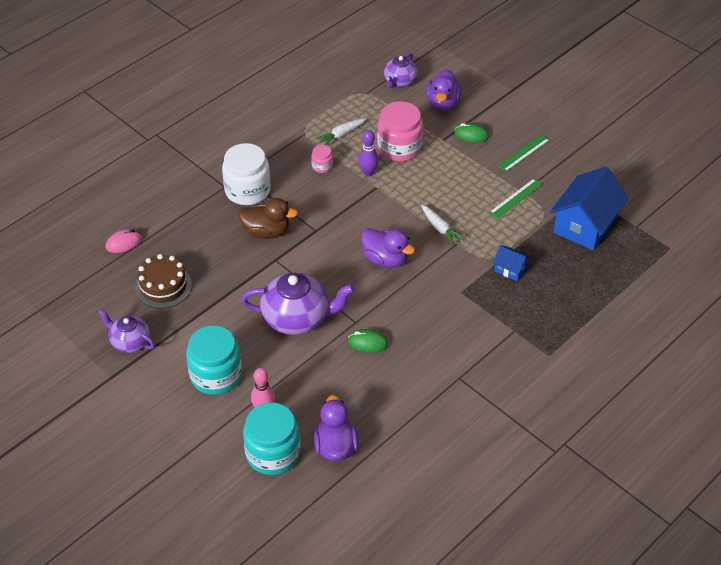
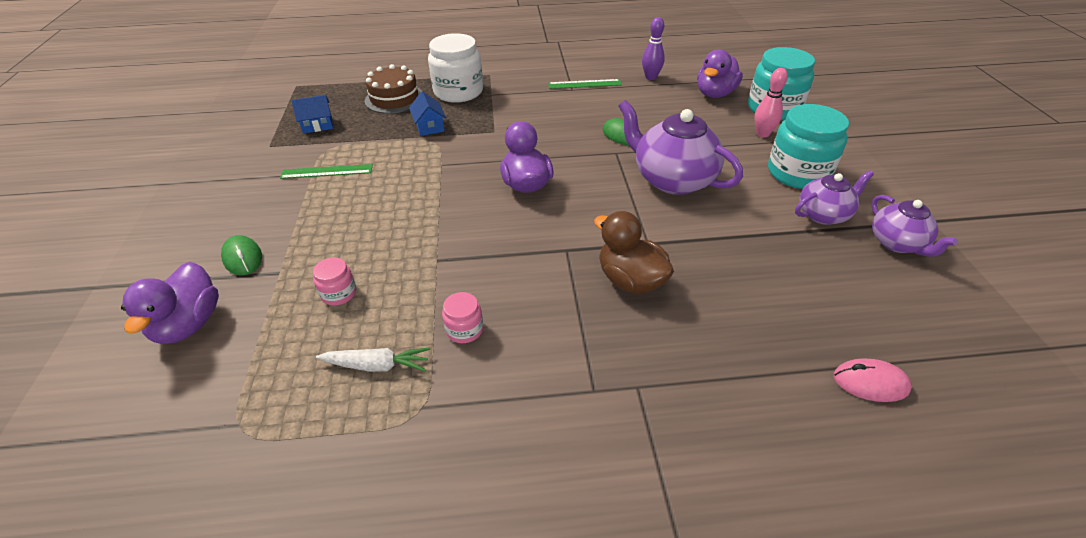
camera: 140 degrees left, 5 degrees down
(163, 286) = (824, 284): brown cake -> brown cake (394, 98)
(247, 190) = (607, 357): white jar -> white jar (458, 92)
(368, 172) = (420, 284): purple bowling pin -> purple bowling pin (650, 77)
(399, 81) = (164, 410): purple teapot -> purple teapot (823, 214)
(399, 148) = (339, 293): pink jar -> pink jar, size x0.47
(440, 228) = (435, 183): white carrot -> none
(443, 103) = (189, 324): purple duck -> purple duck turned 135 degrees clockwise
(523, 153) = (239, 206): green ruler -> green ruler (584, 84)
(585, 225) = (317, 125): blue house -> blue house, size x0.46

